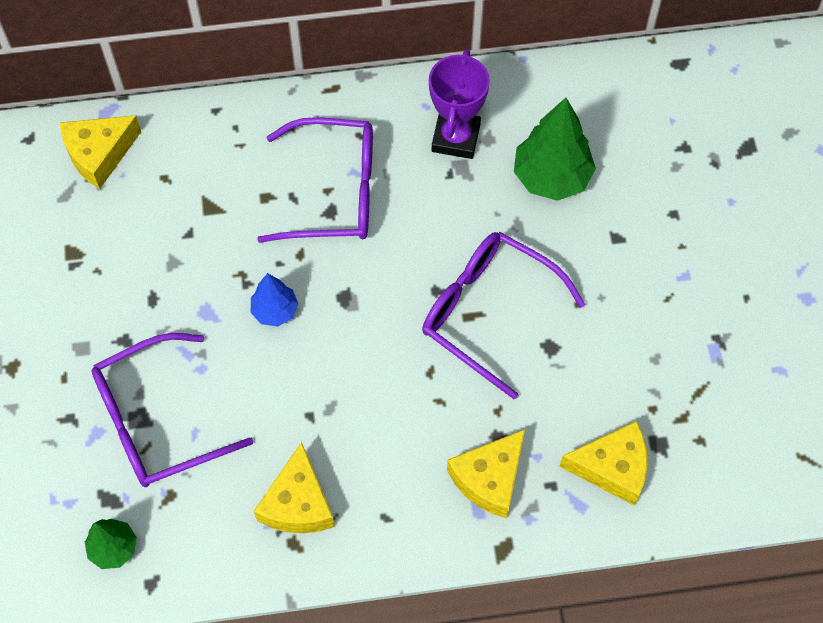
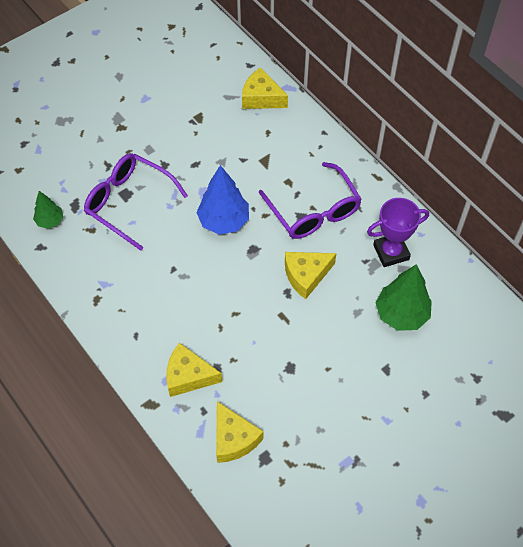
camera: 60 degrees right, 5 degrees down
(275, 311) = (224, 221): blue tree -> blue tree, size x1.76
(298, 503) = (120, 289): yellow cheese -> yellow cheese (306, 275)
(488, 312) = (291, 324): purple glasses -> none

